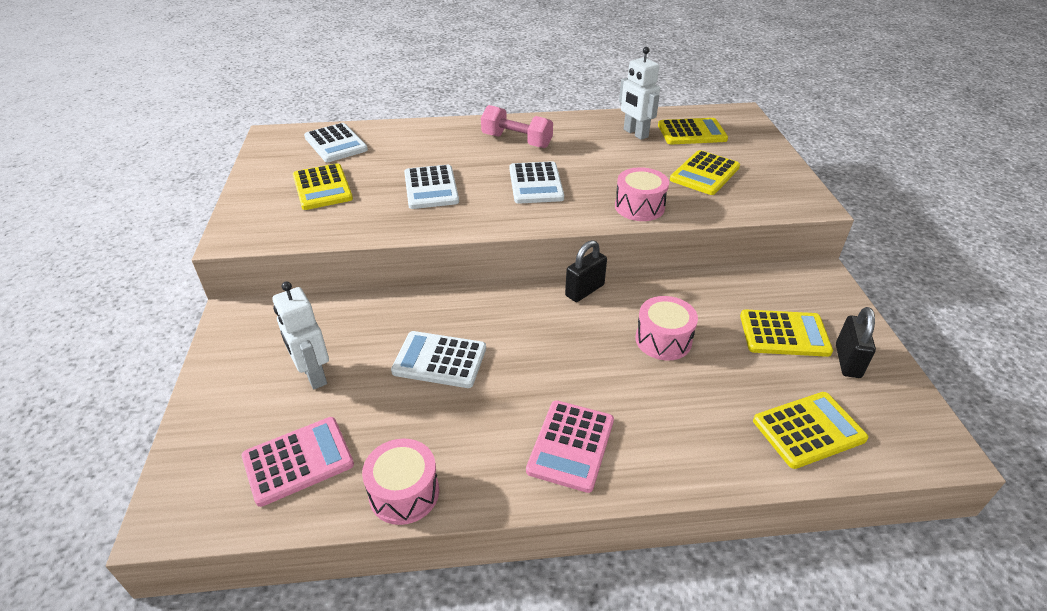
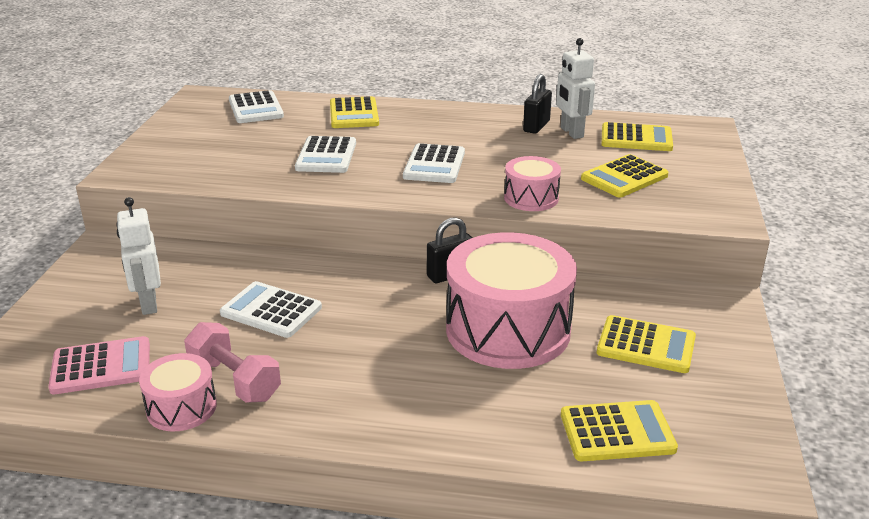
camera: 15 degrees right, 10 degrees down
(322, 188) = (222, 143): yellow calculator -> yellow calculator (354, 114)
(516, 141) = (438, 125): pink dumbbell -> pink dumbbell (234, 380)
(571, 445) = (359, 400): pink calculator -> none
(663, 340) = (508, 330): pink drum -> pink drum, size x2.03
(847, 361) = (703, 381): black padlock -> black padlock (536, 126)

